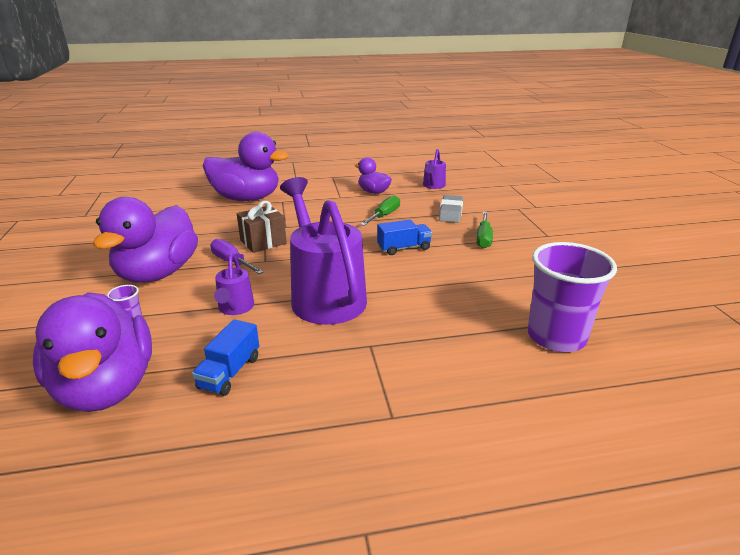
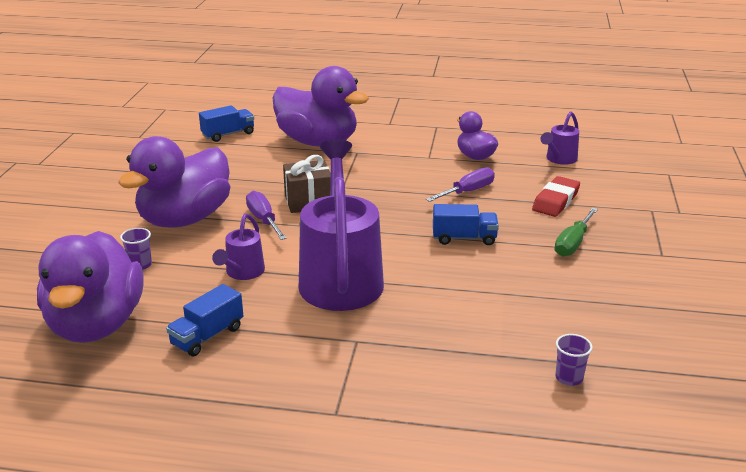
camera: 20 degrees right, 0 degrees up
(167, 203) = (228, 134): none -> blue truck
(384, 216) = (467, 192): green screwdriver -> purple screwdriver
(450, 212) = (555, 201): grey eraser -> red eraser
(556, 337) = (569, 378): purple cup -> purple cup, size x0.40

